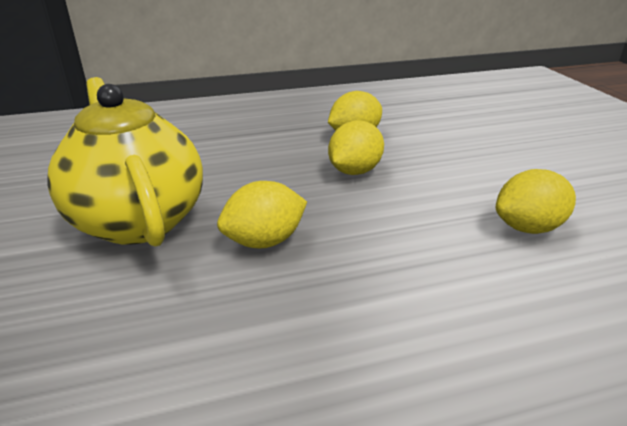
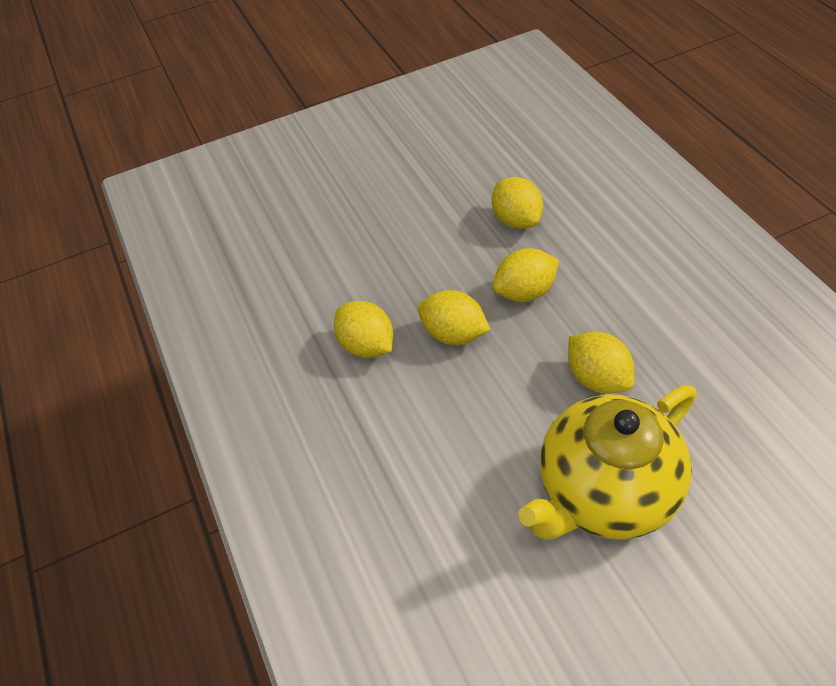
camera: 95 degrees left, 20 degrees up
(402, 215) = (524, 292): none -> yellow lemon

